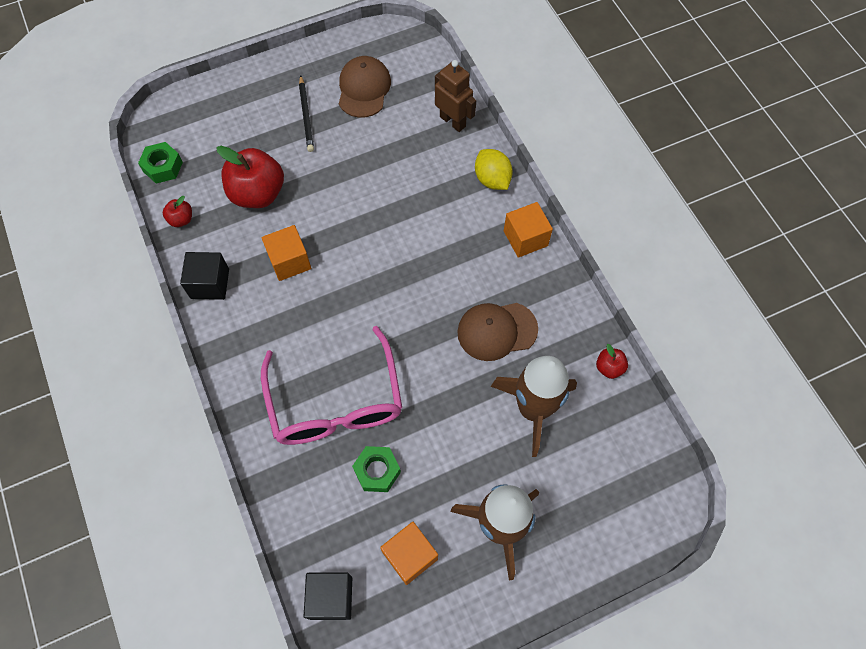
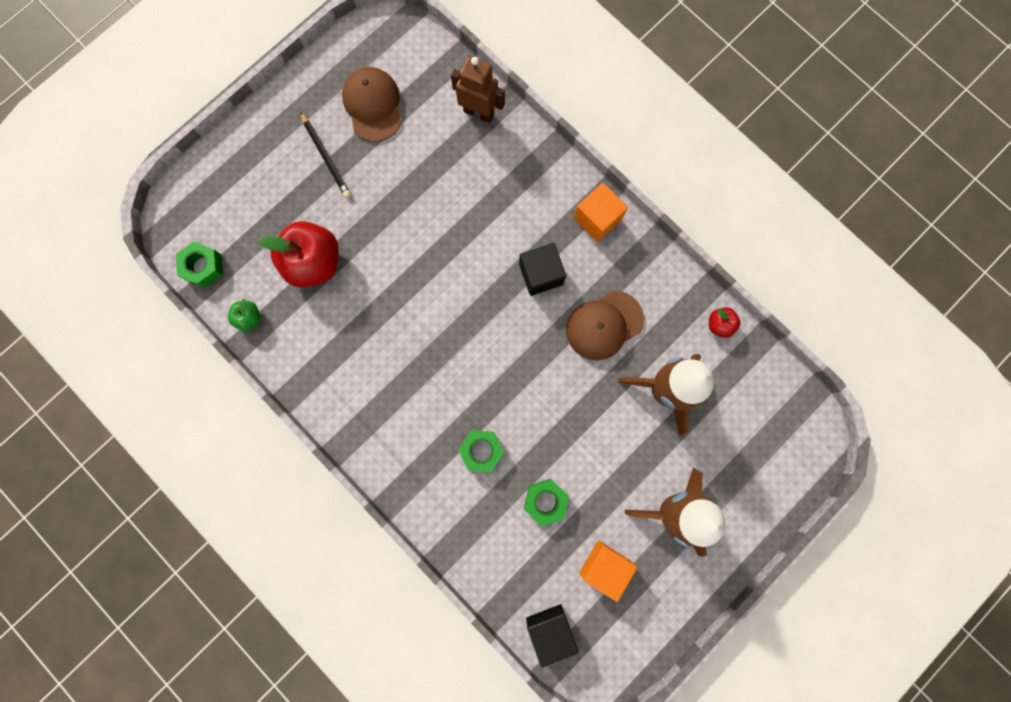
camera: 20 degrees left, 15 degrees up
(181, 219) = (249, 318): red apple -> green apple
(210, 283) = (309, 376): black cube -> black cube (541, 274)
(289, 261) = (377, 324): orange cube -> none
(336, 402) = (481, 450): pink glasses -> green nut
(492, 179) = (542, 166): yellow lemon -> none

